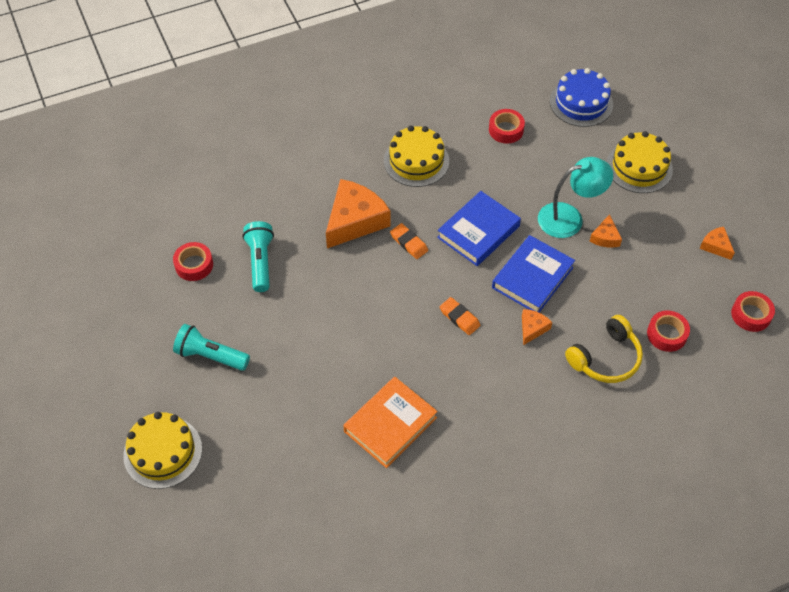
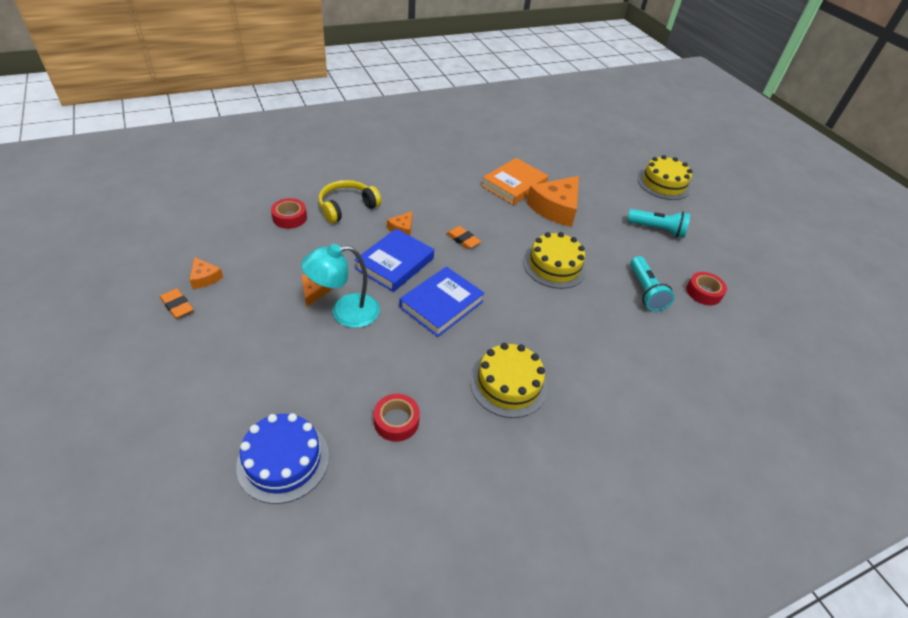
camera: 175 degrees right, 10 degrees down
(355, 220) = (566, 322): orange cheese -> orange cheese (555, 208)
(409, 243) = (510, 299): orange eraser -> orange eraser (177, 305)
(639, 167) = (244, 363): yellow cake -> yellow cake (554, 266)
(751, 315) = (208, 225): red tape -> none

